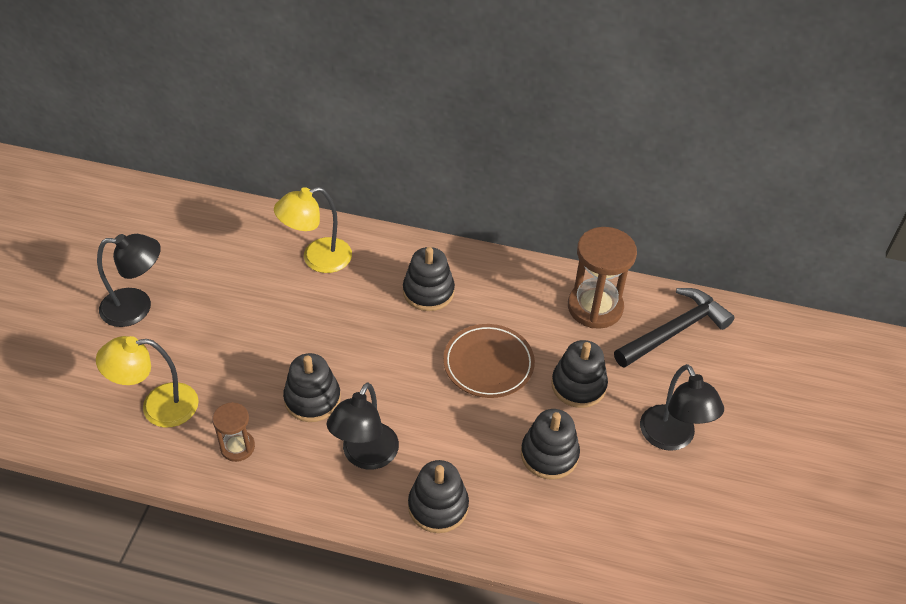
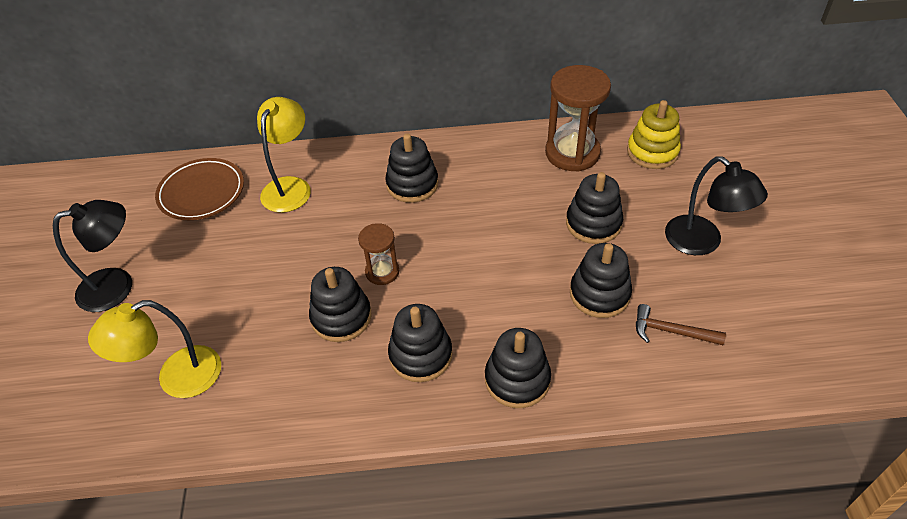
camera: 15 degrees left, 0 degrees up
(237, 447) = (281, 391): brown hourglass -> brown hourglass (382, 272)
(317, 259) = (290, 187): yellow lamp -> yellow lamp turned 150 degrees clockwise
(365, 456) = (420, 355): black lamp -> black stacking toy
(488, 364) = (500, 230): brown plate -> brown plate (202, 193)
(596, 511) = (671, 331): none -> brown hammer
(674, 331) = (652, 152): black hammer -> yellow stacking toy

